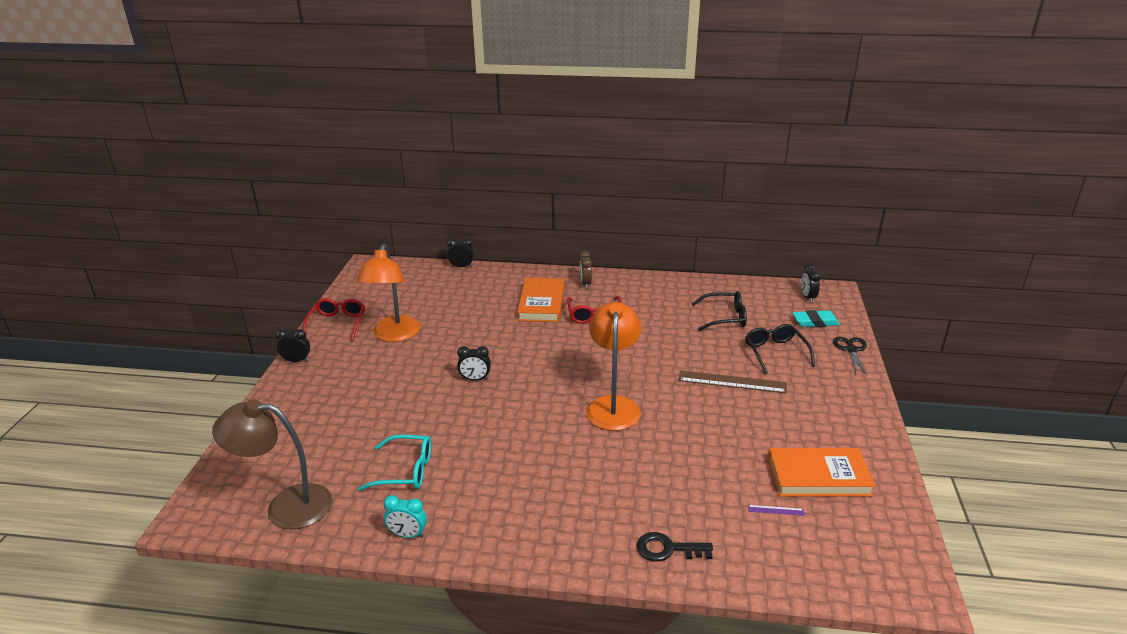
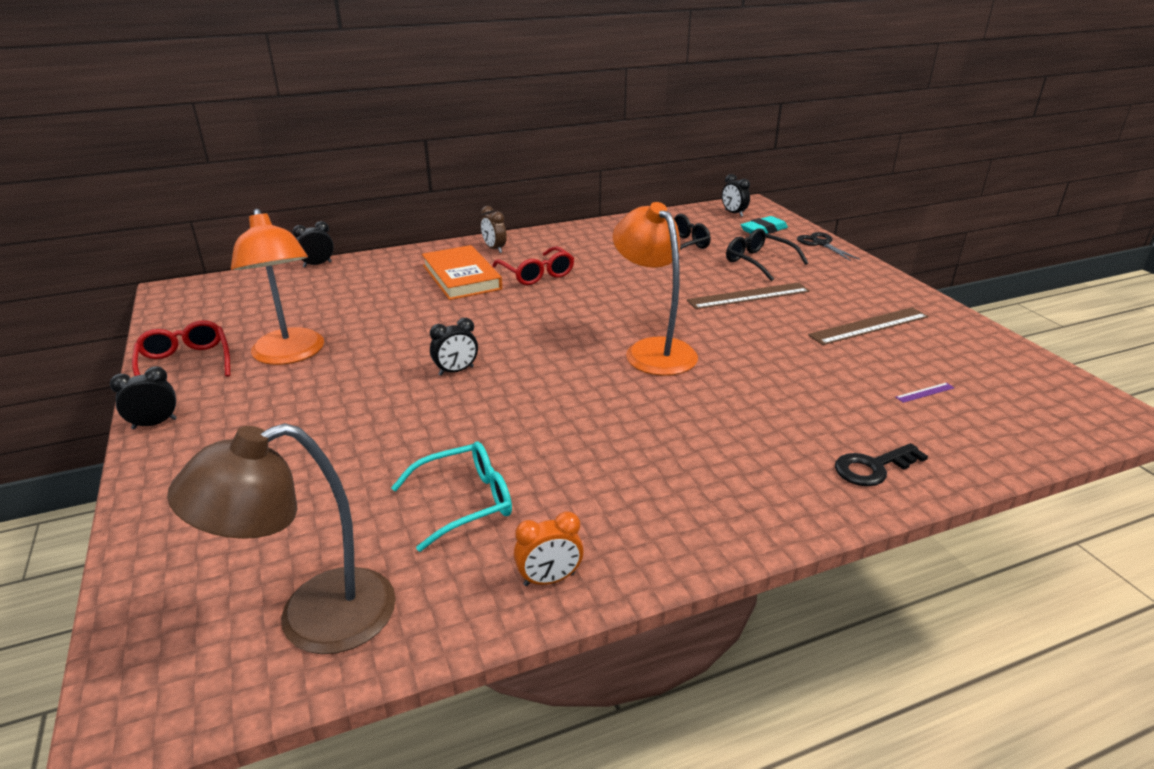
camera: 30 degrees left, 0 degrees up
(408, 535) = (549, 579): turquoise clock -> orange clock
(800, 440) = (869, 326): none -> brown ruler
(818, 476) = (923, 351): orange book -> none

